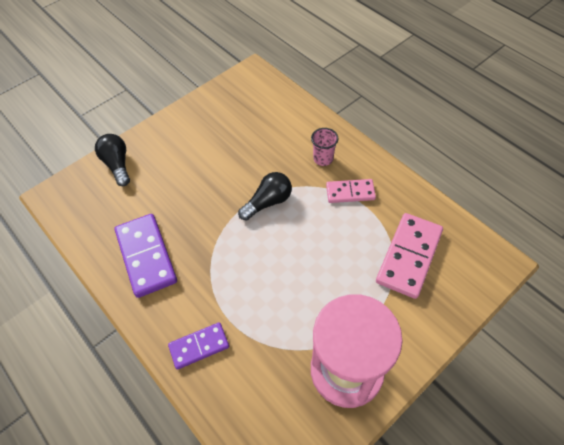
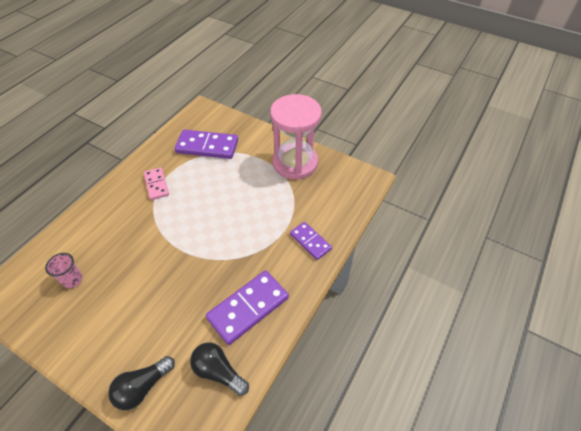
camera: 110 degrees left, 5 degrees down
(268, 202) = (174, 234): black light bulb -> black light bulb (218, 372)
(323, 159) = (122, 208): pink cup -> pink cup (72, 280)
(409, 256) = (207, 146): pink domino -> purple domino

